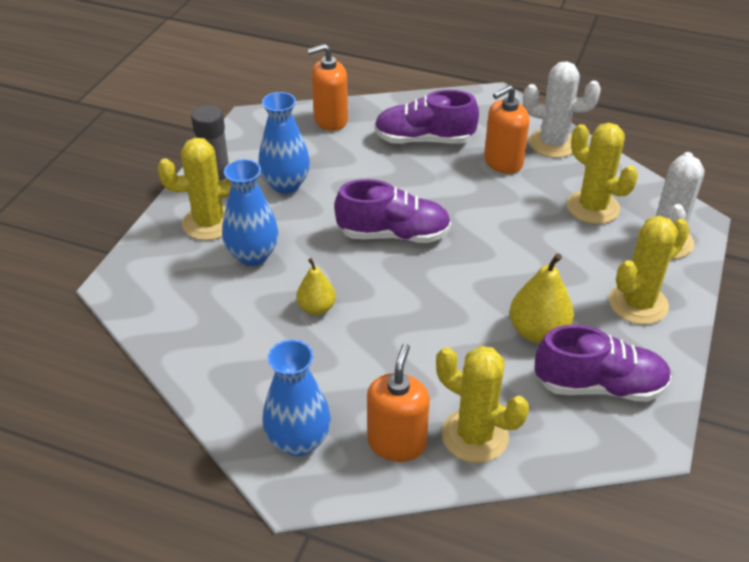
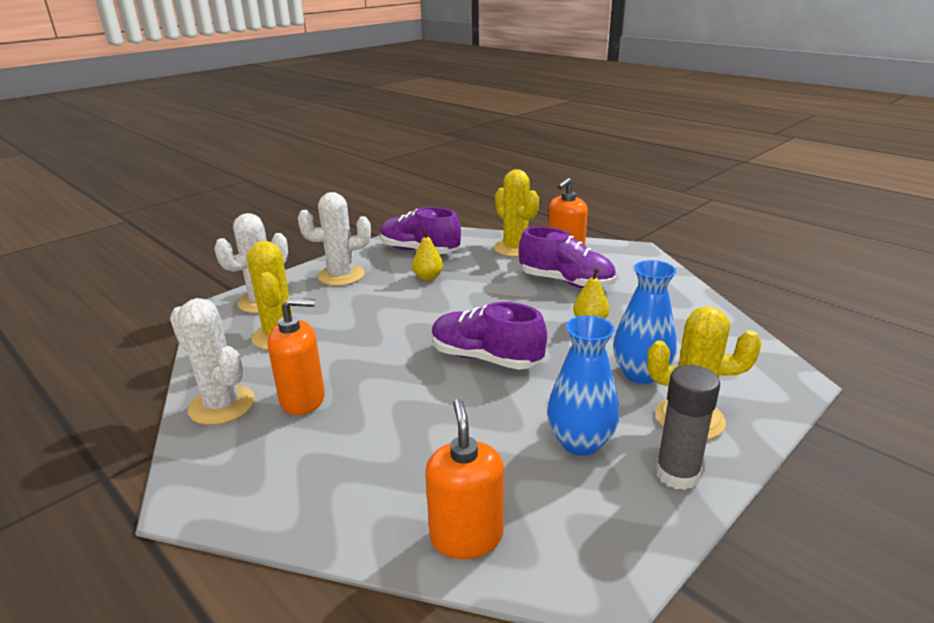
camera: 155 degrees left, 15 degrees down
(298, 441) = (629, 265): blue vase -> none
(330, 120) = (466, 536): orange soap dispenser -> orange soap dispenser turned 105 degrees counterclockwise
(424, 140) = (361, 455): purple shoe -> purple shoe (566, 282)
(538, 331) = (428, 277): yellow pear -> yellow pear, size x0.64
(638, 303) = (341, 276): yellow cactus -> white cactus

